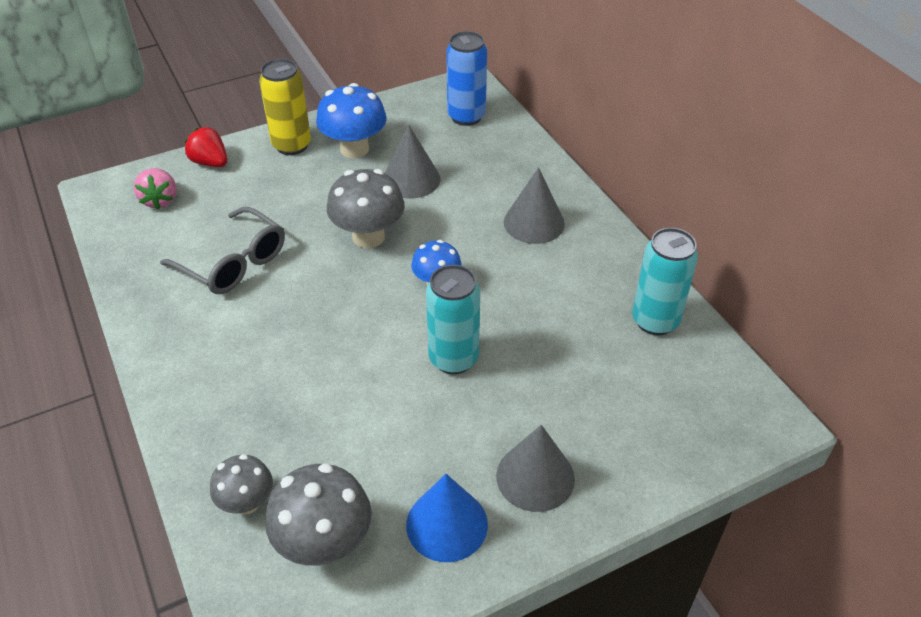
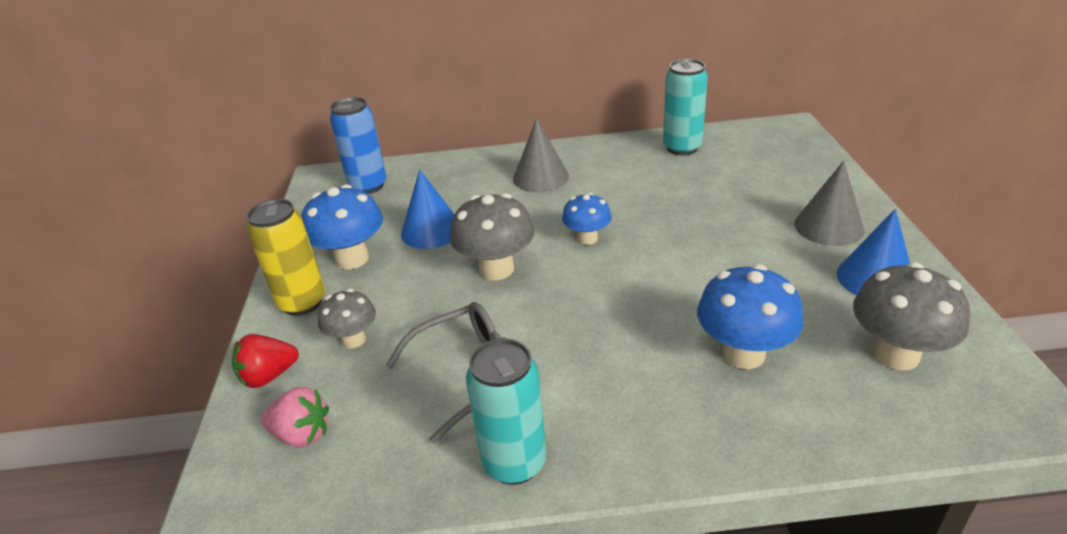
camera: 65 degrees left, 10 degrees down
(247, 502) = (842, 404): grey mushroom -> grey mushroom (353, 340)
(297, 425) = (743, 354): none -> blue mushroom
(411, 179) = (431, 230): grey cone -> blue cone
(453, 359) = (686, 244): turquoise can -> turquoise can (514, 463)

